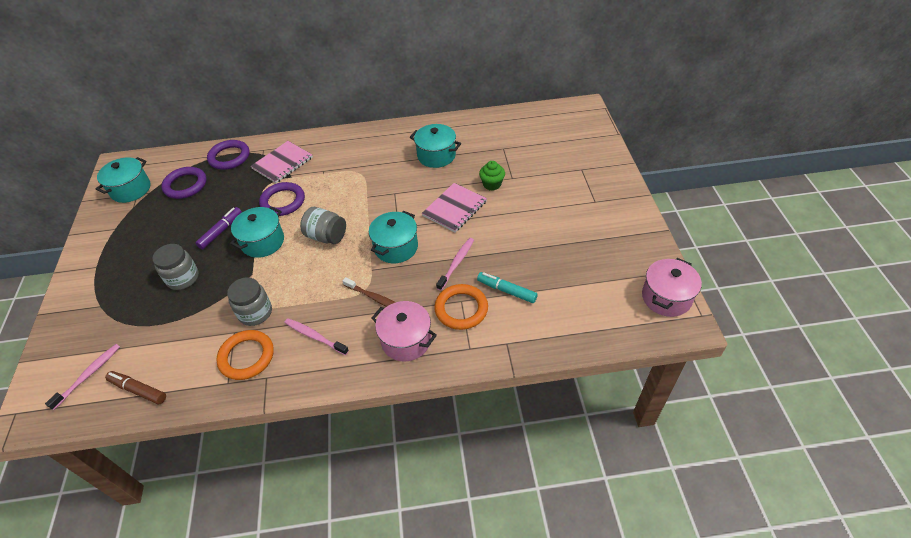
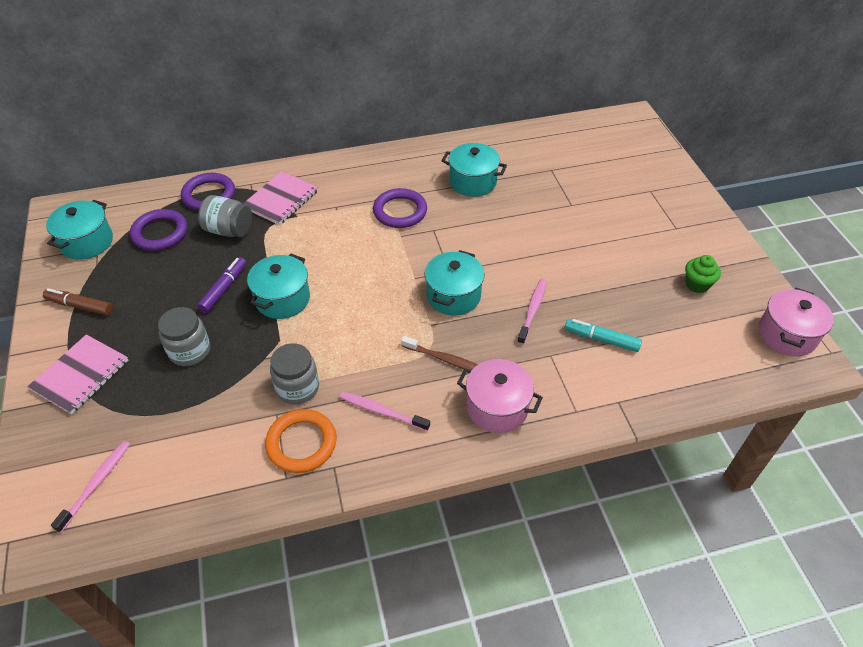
camera: 10 degrees left, 0 degrees up
(138, 390) = (170, 497): brown marker -> brown marker (80, 306)
(283, 201) = (294, 247): purple ring -> purple ring (400, 211)
(326, 236) = (362, 287): grey jar -> grey jar (229, 230)
(454, 209) = (512, 245): pink notebook -> pink notebook (80, 375)
(461, 309) = (553, 365): orange ring -> none
(492, 184) = (549, 213): green cupcake -> green cupcake (697, 284)

